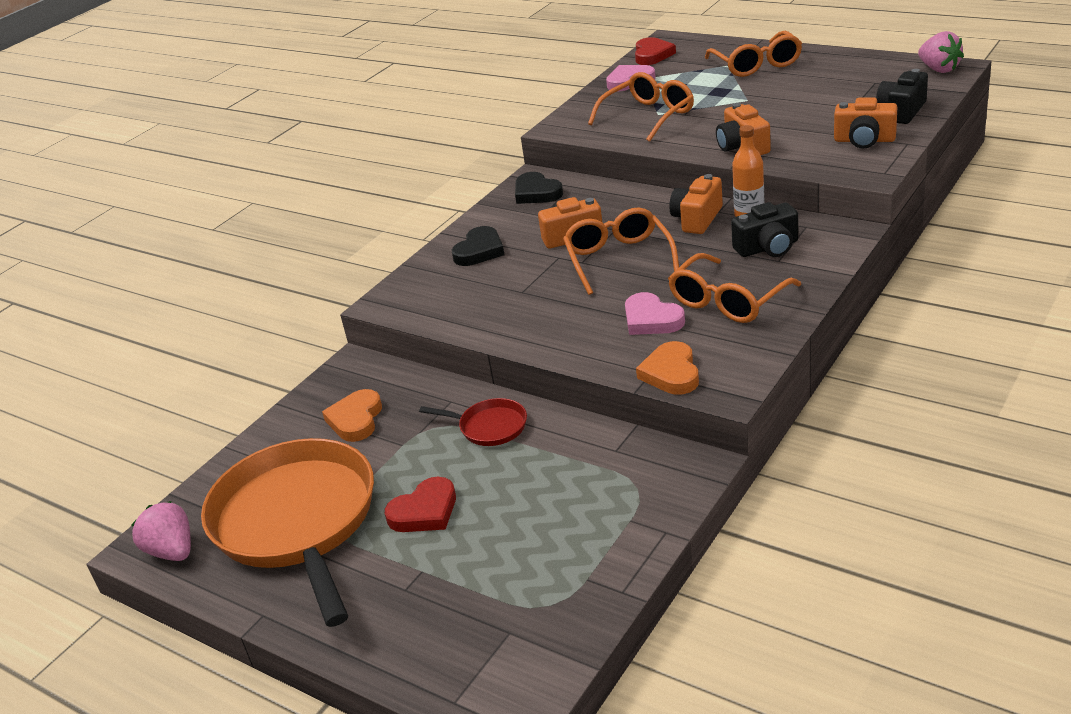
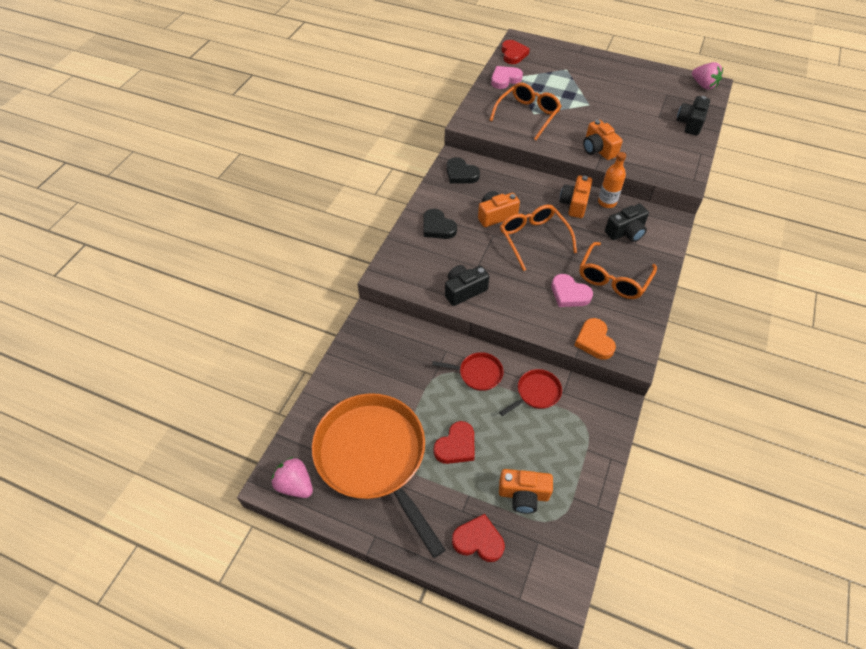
camera: 15 degrees left, 20 degrees up
(356, 419) = (386, 367): orange heart -> none
(416, 626) = (478, 540): none -> red heart
(479, 251) = (437, 227): black heart -> black heart turned 120 degrees clockwise
(491, 318) = (464, 290): none -> black camera
(572, 450) = (536, 393): none -> red pan
(757, 65) = (586, 70): orange glasses -> none
(864, 140) = (674, 148): orange camera -> orange camera (523, 495)

